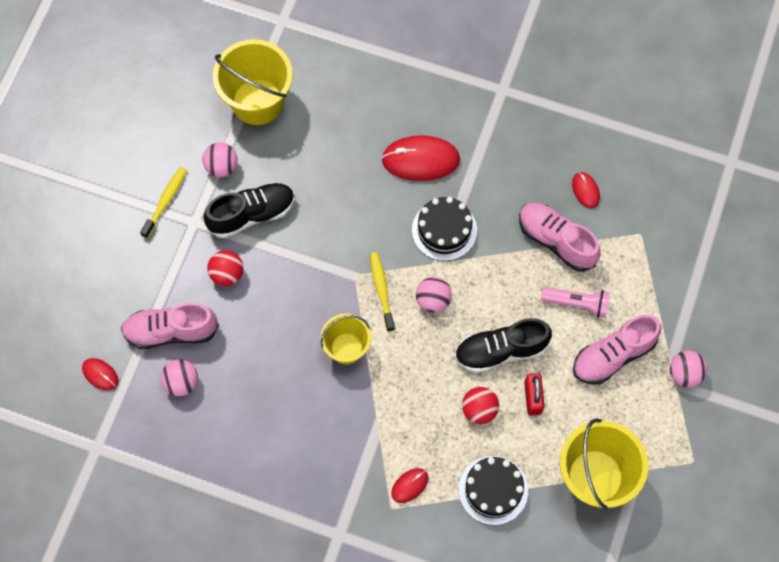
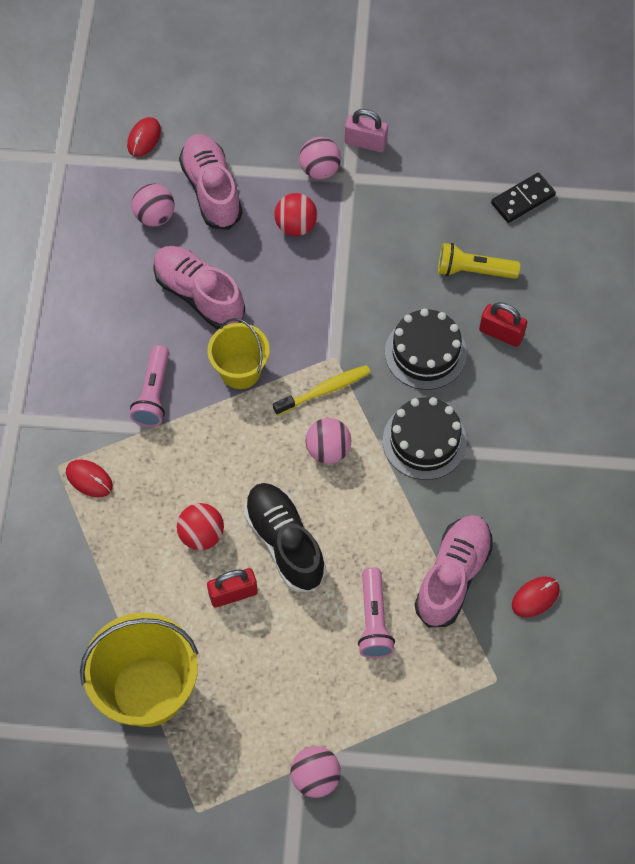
camera: 75 degrees right, 5 degrees down
(165, 201) = (365, 143): yellow toothbrush -> pink padlock
(222, 167) = (426, 185): pink ball -> pink ball (320, 170)
(252, 214) = (377, 231): black shoe -> none
(257, 102) = (523, 199): yellow bucket -> black domino
(309, 155) = (473, 270): none -> yellow flashlight
(348, 419) = (153, 394): none -> pink flashlight
(369, 151) = (501, 333): none -> red padlock
(420, 160) = (510, 392): red mouse -> none
(493, 490) = (104, 573): black cake -> black cake (425, 353)
(613, 355) = (316, 680): pink shoe -> pink shoe (199, 295)

